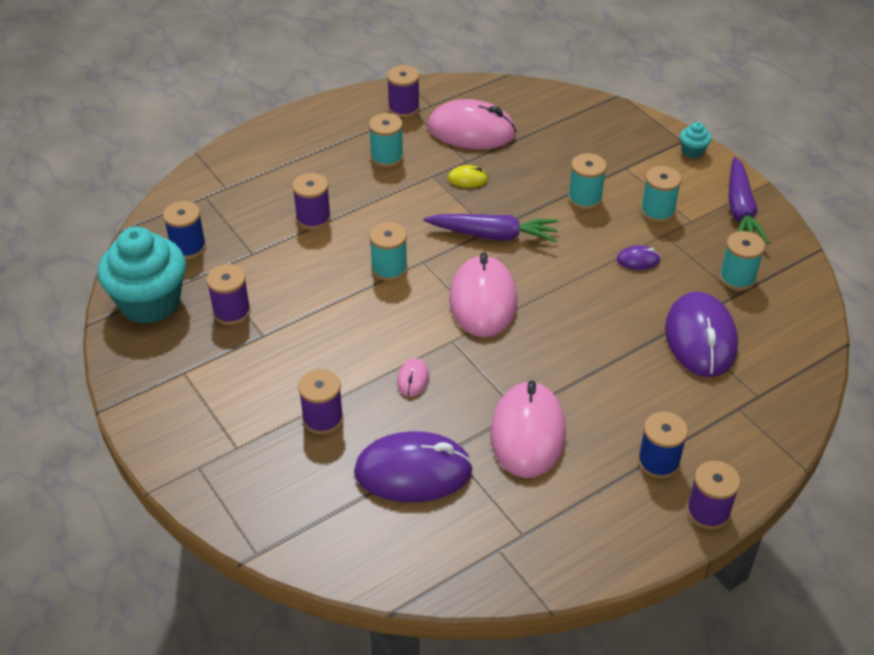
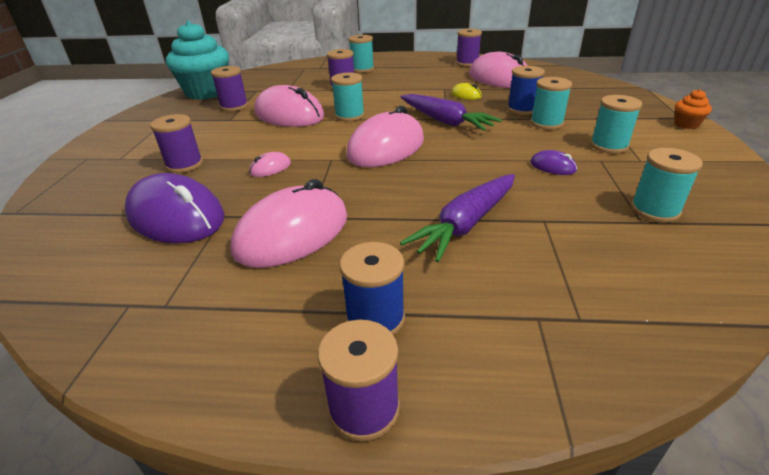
camera: 40 degrees right, 10 degrees down
(188, 247) = (262, 80): blue spool -> blue spool (522, 109)
(321, 297) = (289, 115): none -> pink mouse
(387, 157) = (426, 76): turquoise spool -> turquoise spool (362, 69)
(692, 151) = (686, 124): turquoise cupcake -> orange cupcake
(700, 338) = (557, 238): purple mouse -> none
(740, 210) = (707, 168): purple carrot -> purple carrot (466, 224)

